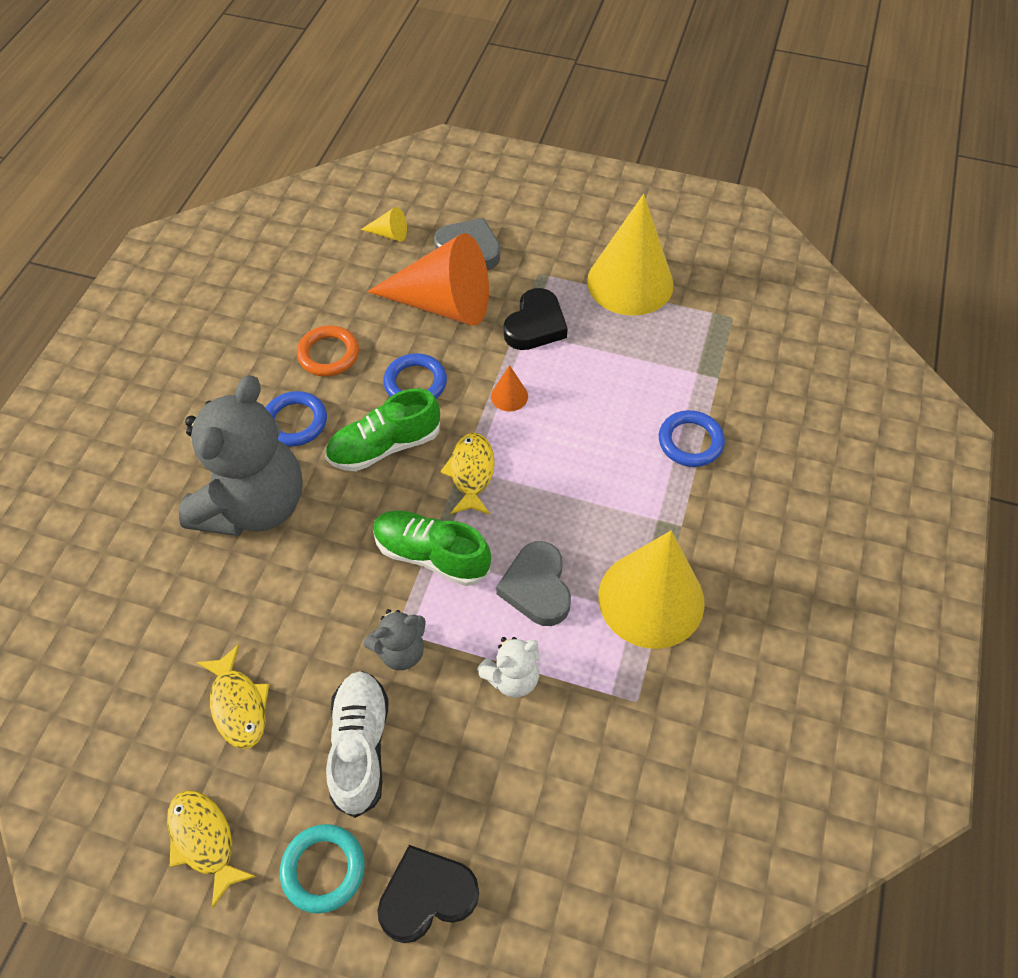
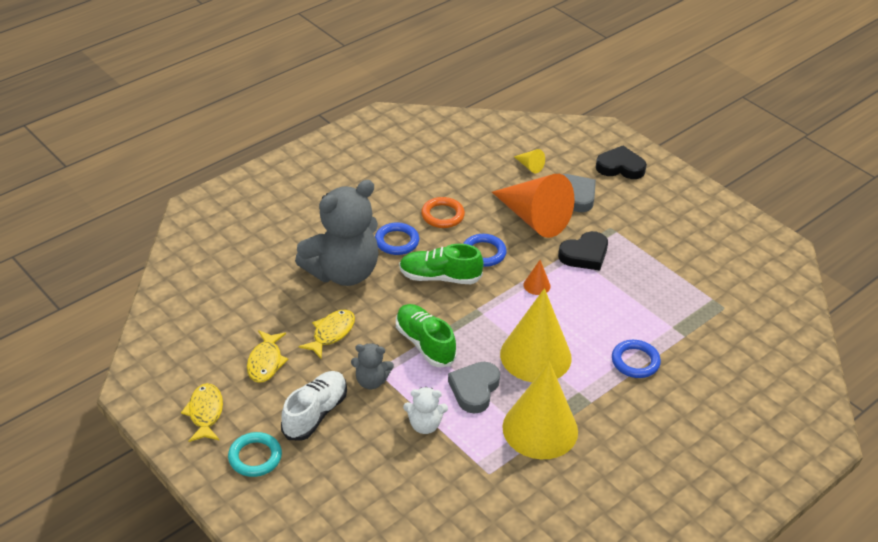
camera: 30 degrees right, 15 degrees down
(427, 896) = (299, 498): black heart -> black heart (620, 167)
(471, 473) = (481, 314): yellow fish -> yellow fish (331, 333)
(630, 282) = (668, 258): yellow cone -> yellow cone (535, 356)

